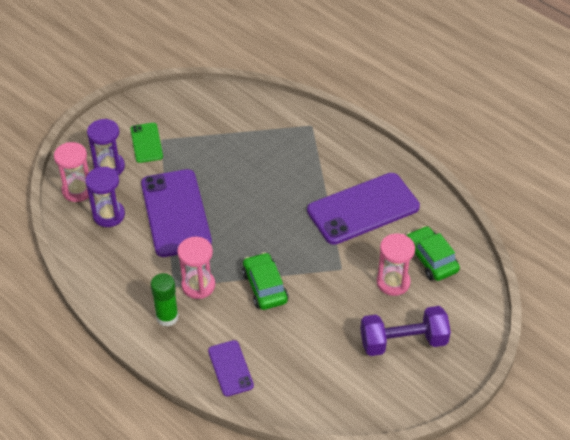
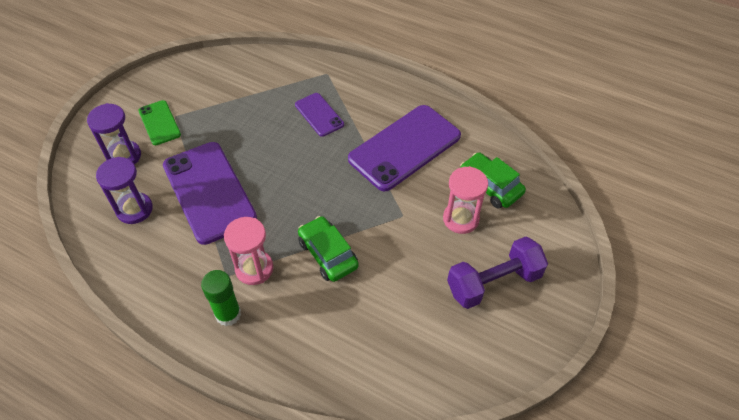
camera: 15 degrees left, 5 degrees up
(78, 190) = (93, 189): pink hourglass -> none
(230, 368) = (316, 359): purple phone -> purple phone (319, 114)

